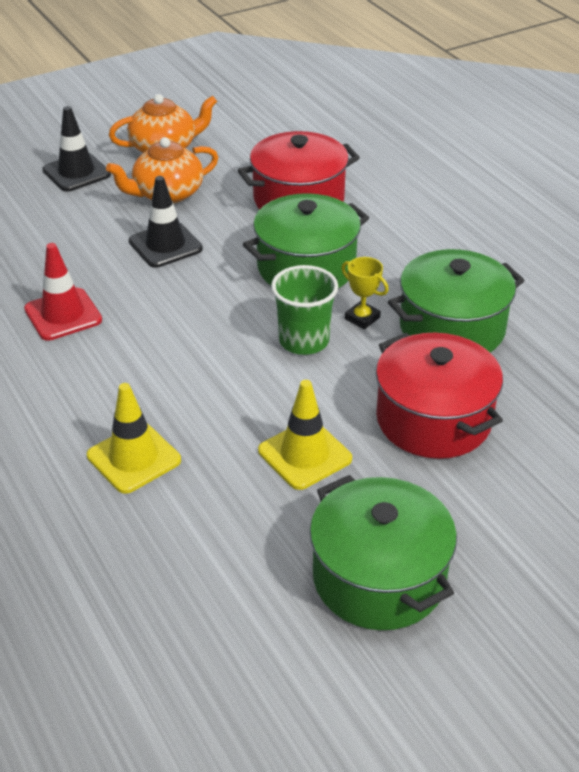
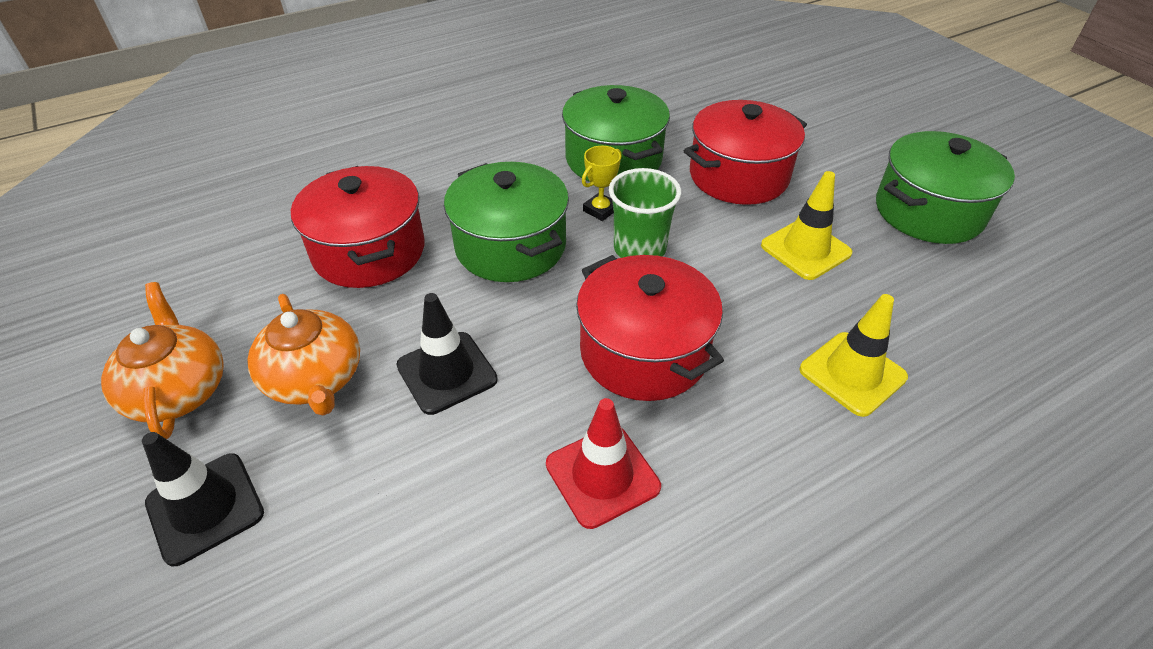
camera: 90 degrees left, 5 degrees up
(174, 338) = (644, 352): none -> red pot

